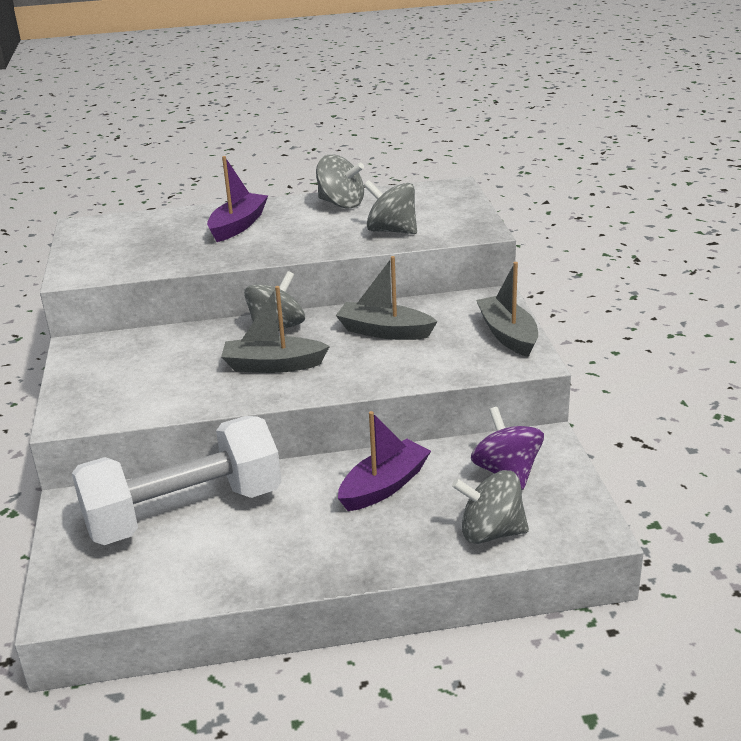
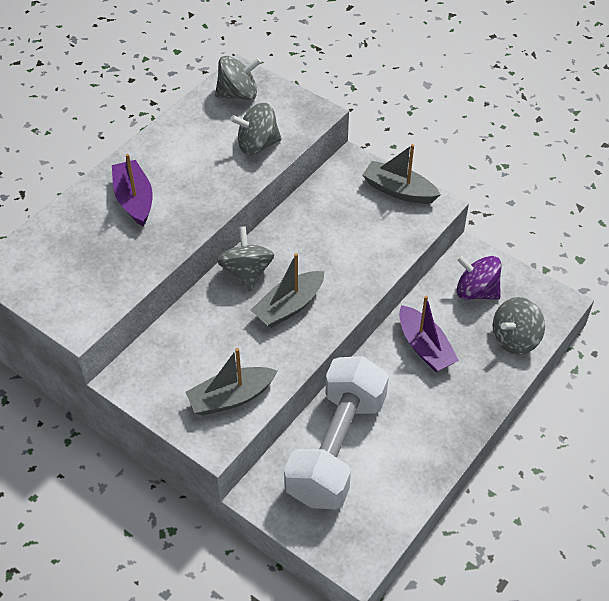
camera: 45 degrees left, 20 degrees up
(341, 203) = (181, 134): grey spinning top -> grey spinning top (238, 94)
(384, 331) = (321, 232): grey boat -> grey boat (231, 398)
(384, 486) = (424, 347): purple boat -> purple boat turned 150 degrees clockwise

